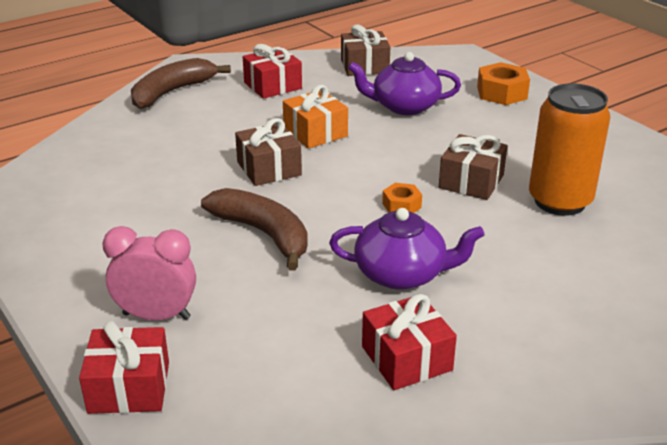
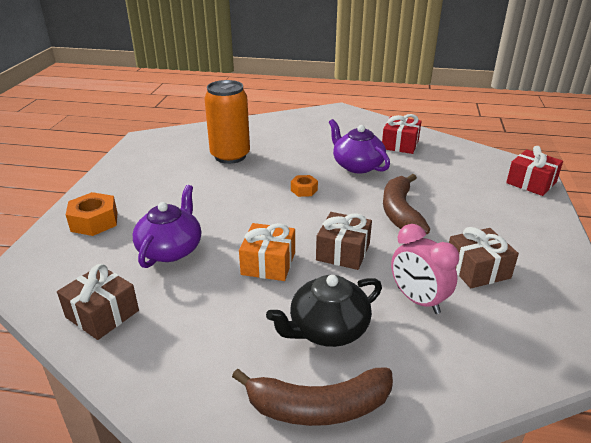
camera: 135 degrees left, 0 degrees up
(156, 316) = (499, 202): pink clock -> pink clock (418, 300)
(211, 120) = (327, 329): none -> black teapot
(273, 86) = (215, 343): red gift -> none
(404, 106) = (171, 249): purple teapot -> purple teapot turned 120 degrees counterclockwise
(471, 181) = (246, 183): brown gift -> brown gift (477, 269)

